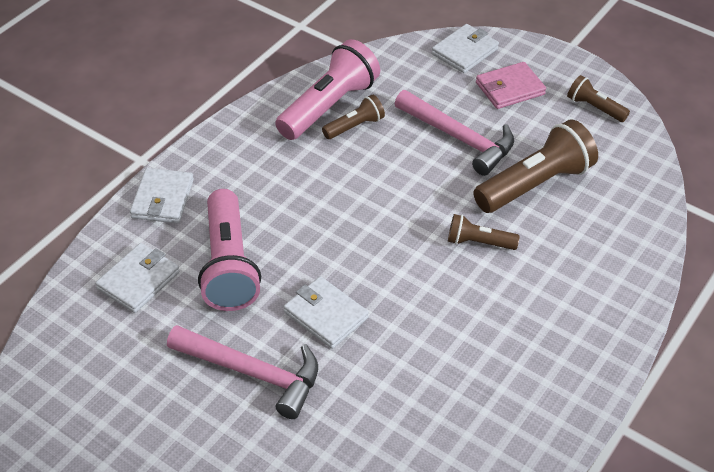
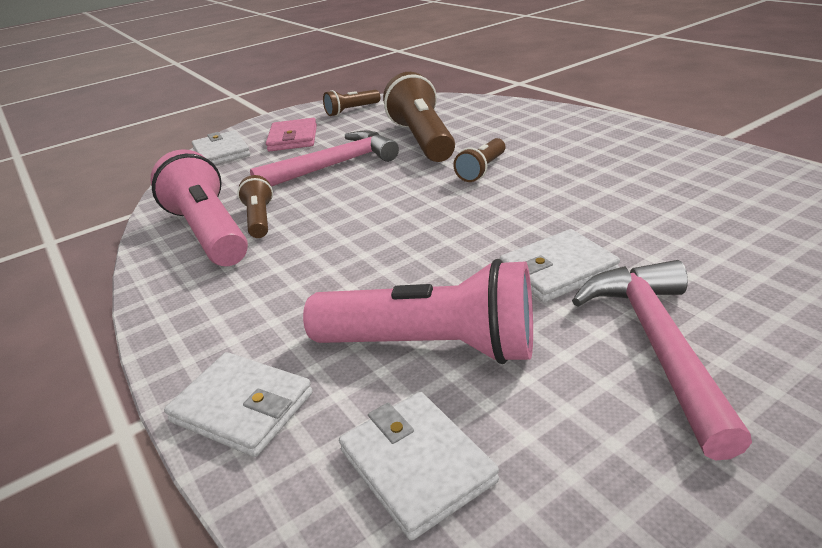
camera: 65 degrees left, 15 degrees down
(252, 373) = (657, 345): pink hammer -> pink hammer turned 45 degrees counterclockwise

